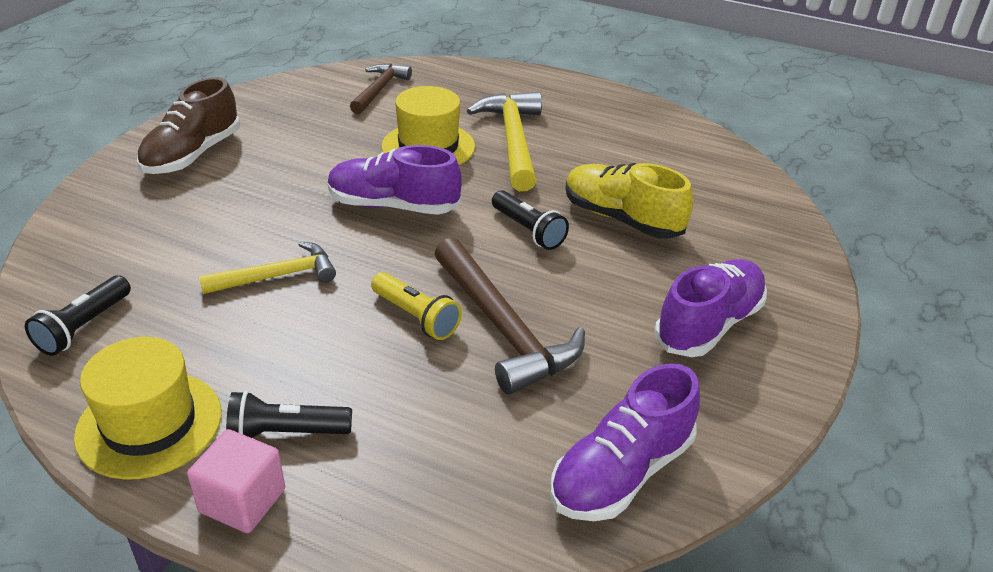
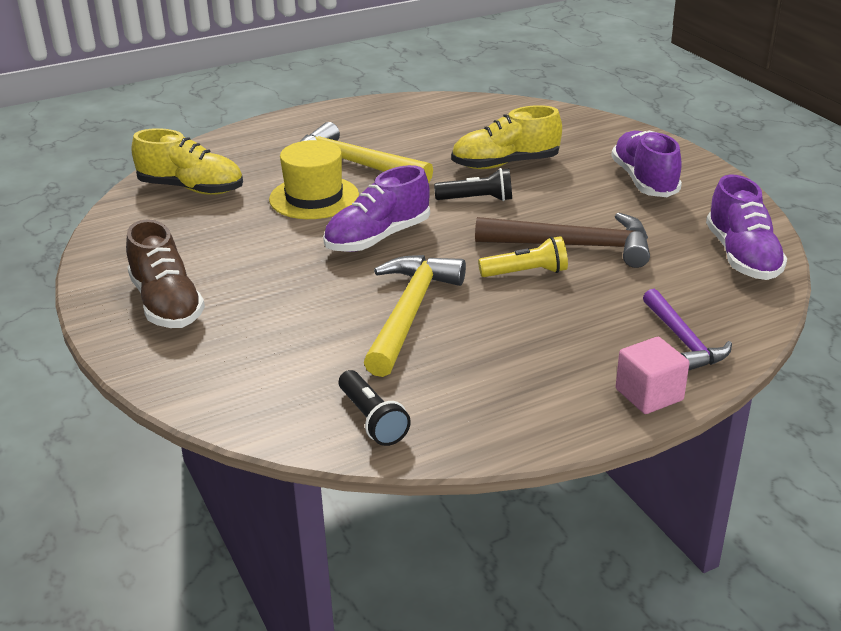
camera: 50 degrees left, 5 degrees down
(149, 424) = (531, 415): yellow hat -> none
(277, 276) = (409, 313): yellow hammer -> yellow hammer, size x1.59
(286, 433) = (597, 359): black flashlight -> none
(379, 90) = (191, 188): brown hammer -> yellow shoe
(379, 488) = (683, 340): none -> purple hammer

